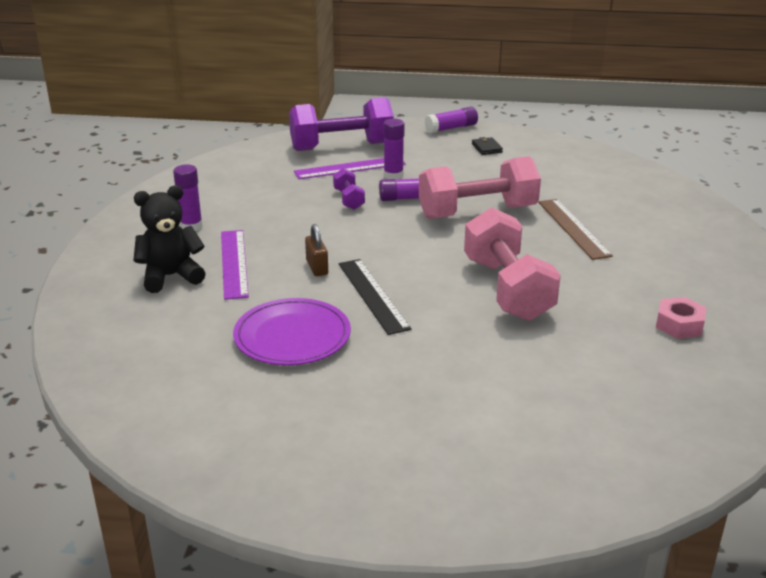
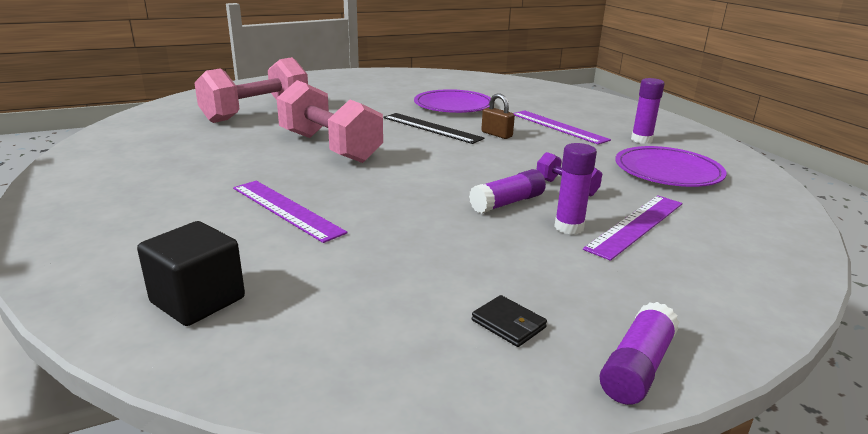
camera: 150 degrees right, 5 degrees down
(170, 276) = (581, 115): black teddy bear -> none
(245, 194) = (668, 171): none -> purple plate
(341, 146) = (712, 257): purple dumbbell -> none
(477, 212) = (413, 204): pink dumbbell -> pink dumbbell (256, 113)
(573, 228) = (286, 209): brown ruler -> purple ruler
(634, 187) = (198, 300): none -> black cube
(679, 325) = (170, 150): pink nut -> none

